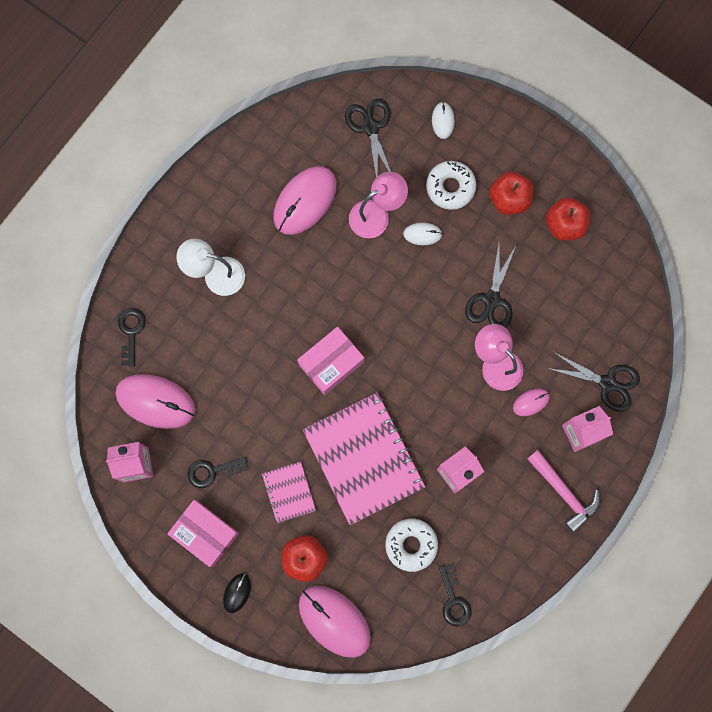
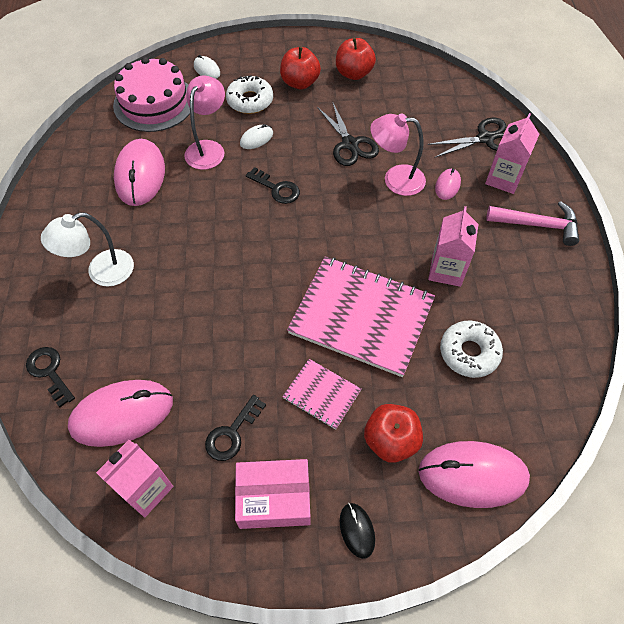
camera: 40 degrees left, 20 degrees down
(331, 363) = (264, 267): pink box -> none
(370, 127) = (154, 102): black scissors -> pink cake
(454, 600) = (549, 368): black key -> black key (276, 188)

